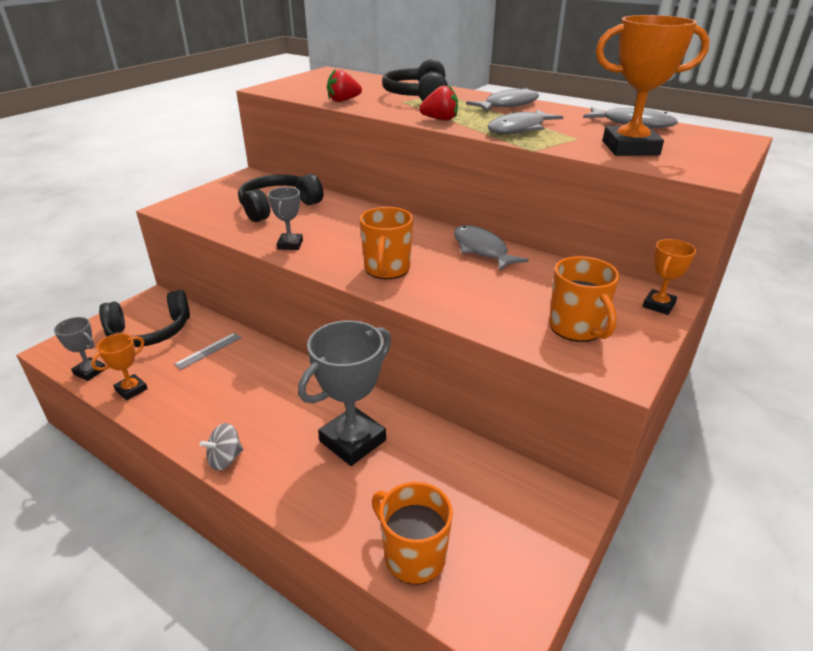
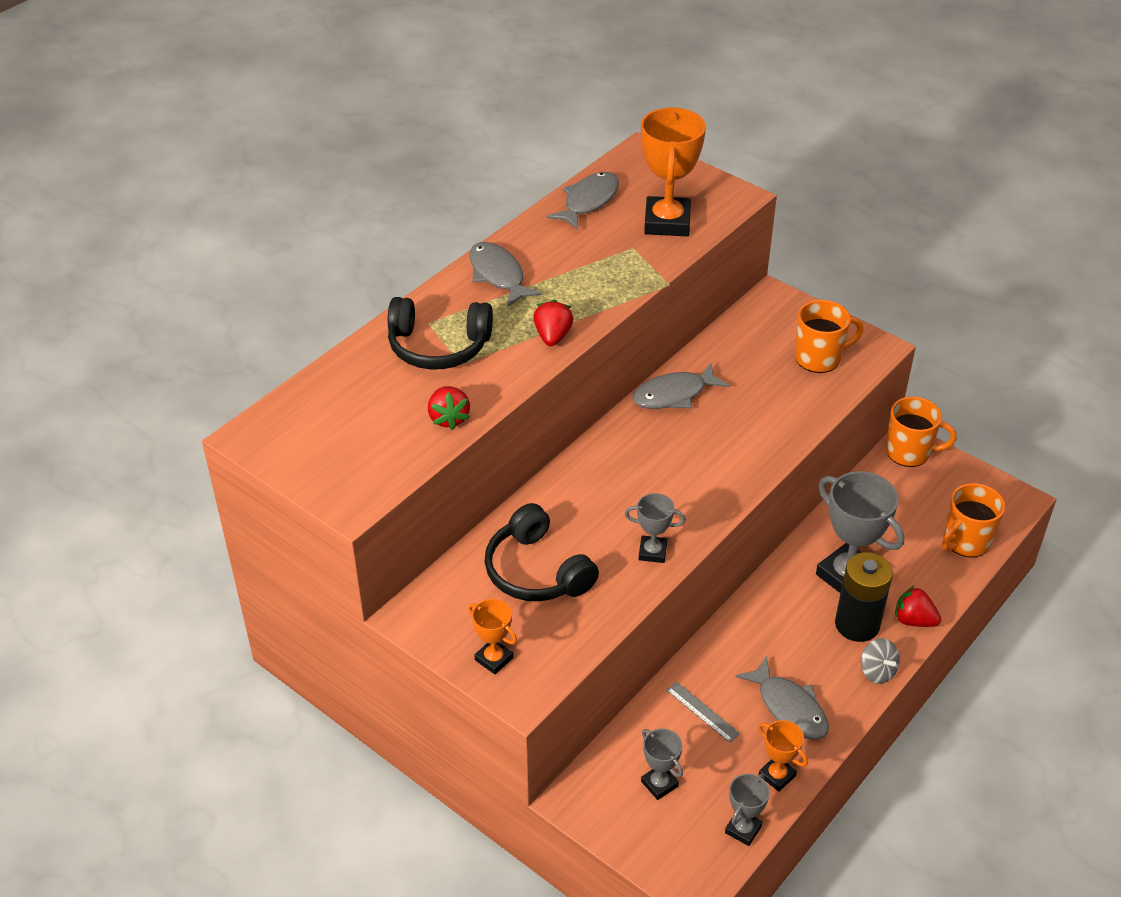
camera: 85 degrees left, 10 degrees up
(150, 332) = (659, 784): black headphones -> grey trophy
(287, 446) = (857, 624): none -> black battery
(288, 493) = (913, 620): none -> red strawberry
(387, 269) = (715, 470): orange mug -> orange mug (909, 452)
(519, 129) = (597, 281): grey fish -> grey fish (789, 707)
(658, 305) = (782, 303): orange trophy -> orange trophy (494, 659)

